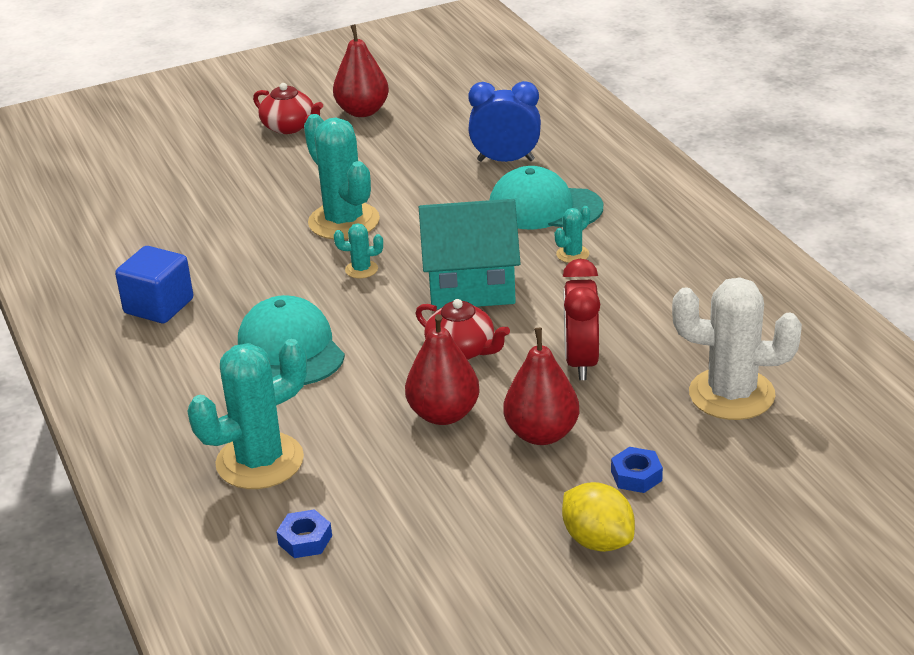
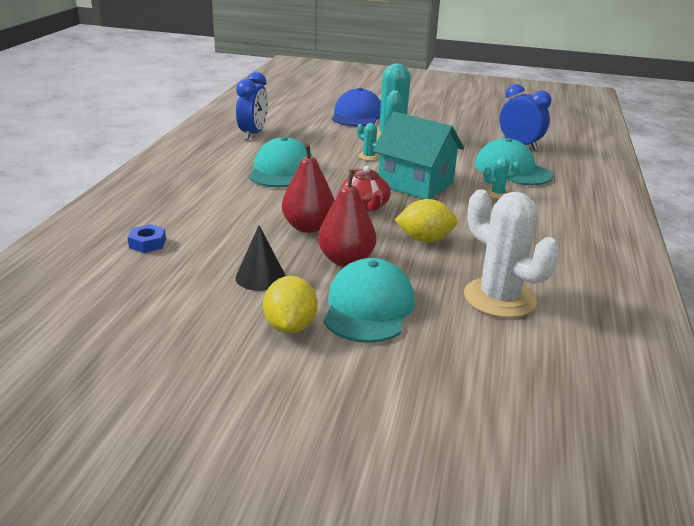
camera: 35 degrees right, 5 degrees down
(159, 306) = (253, 134): blue cube -> blue clock
(245, 202) = (357, 115): none -> blue cap
(260, 461) = (188, 204): turquoise cactus -> none
(289, 127) = (424, 99): red teapot -> none
(362, 111) = (470, 105): red pear -> none
(489, 505) = (260, 277): none -> black cone
(581, 362) = (424, 240): red clock -> yellow lemon
(636, 476) = (368, 307): blue nut -> turquoise cap

